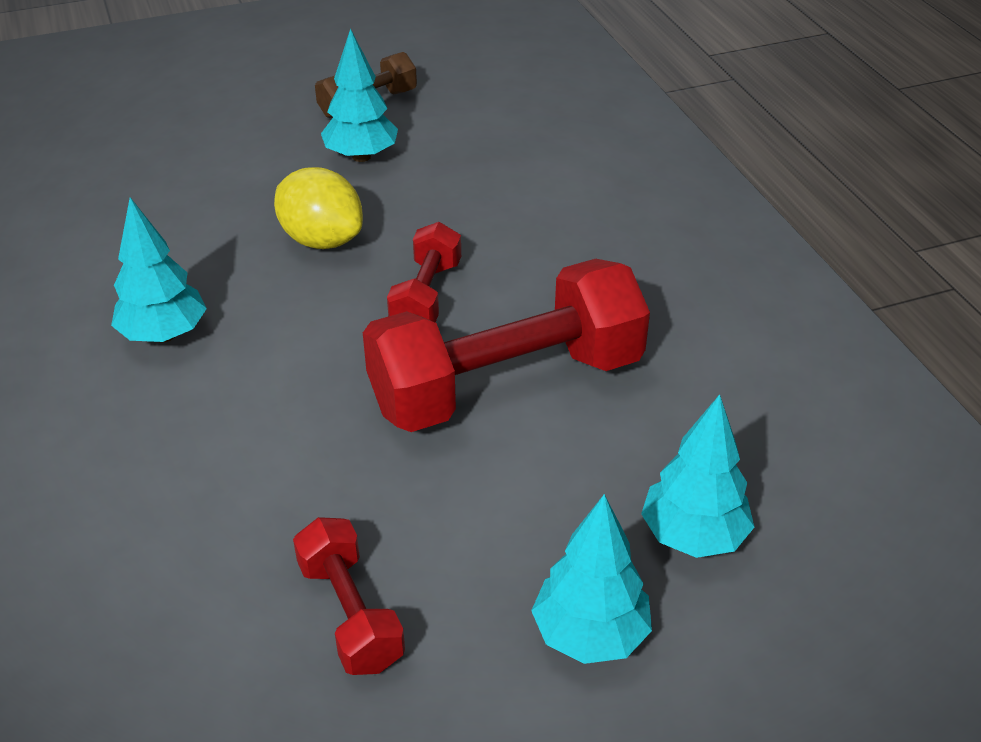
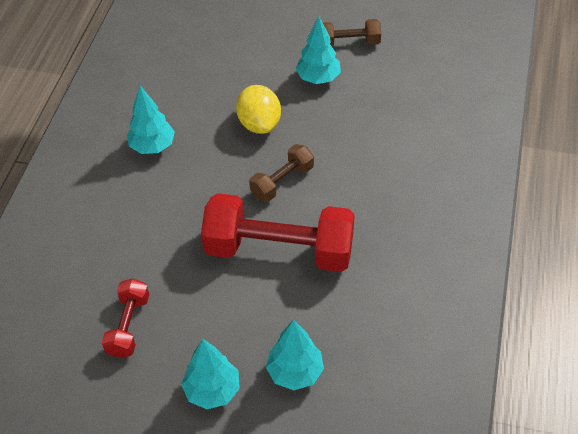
camera: 35 degrees right, 10 degrees up
(426, 296) = (282, 182): red dumbbell -> brown dumbbell

